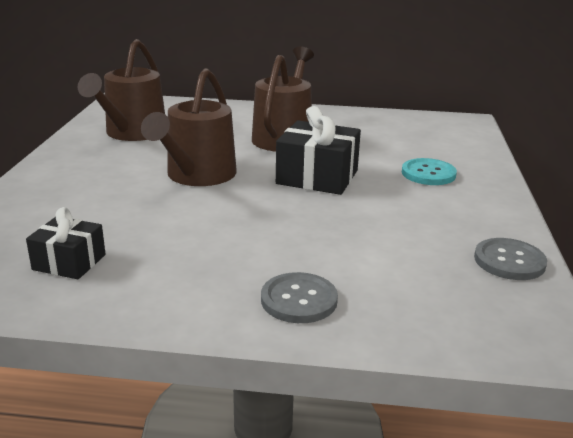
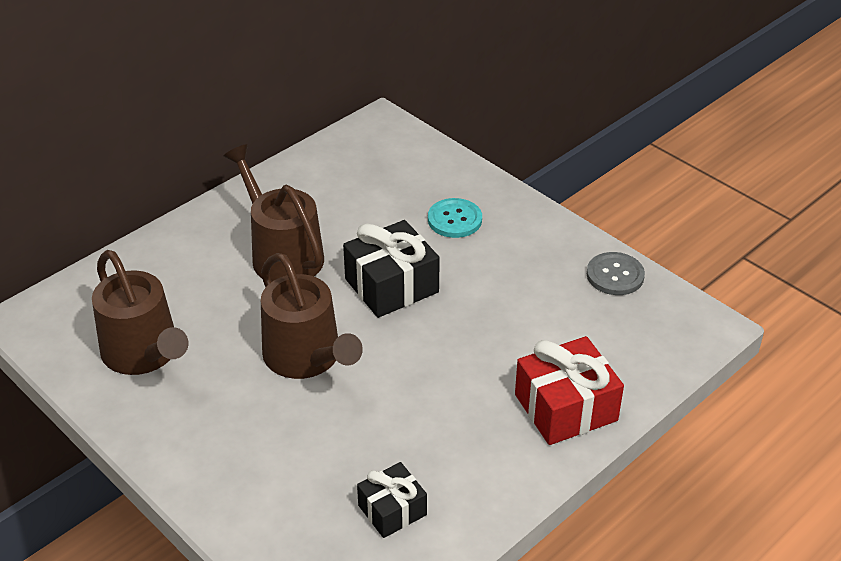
camera: 50 degrees left, 15 degrees up
(299, 300) = (566, 407): grey button -> red gift

